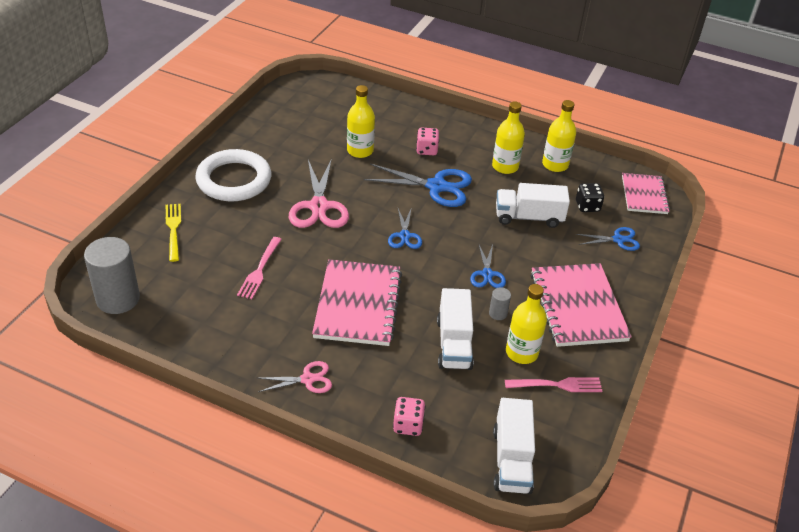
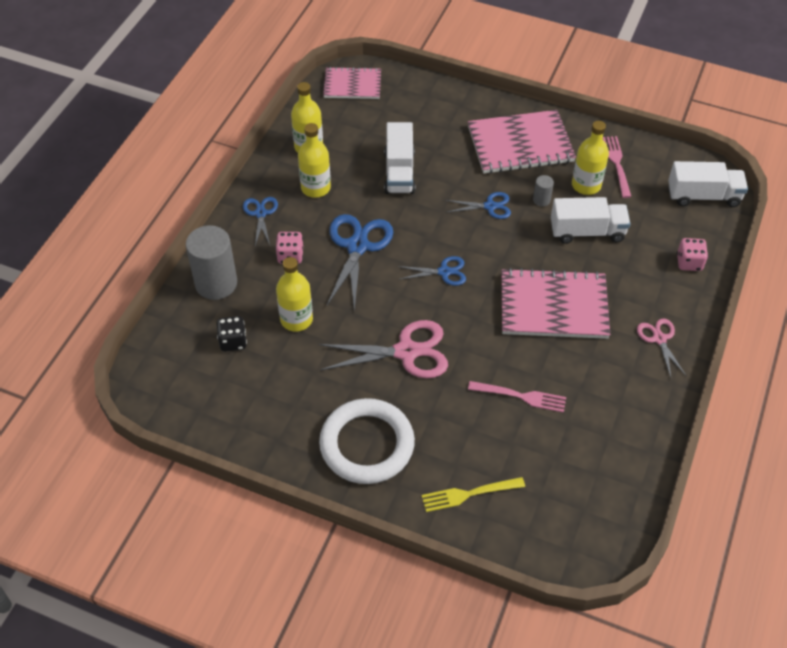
camera: 90 degrees left, 10 degrees up
(118, 299) = (594, 527): grey cylinder -> grey cylinder (216, 283)
(587, 206) = (375, 127): black dice -> black dice (233, 341)
(618, 240) = (423, 110): blue scissors -> blue scissors (260, 213)

